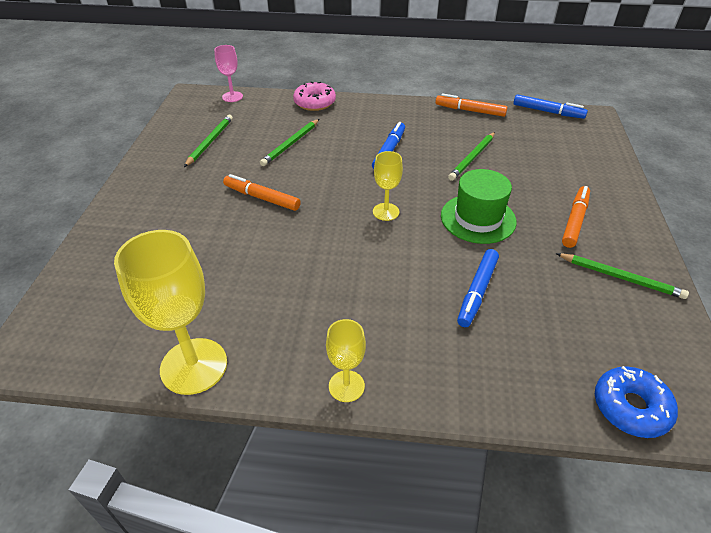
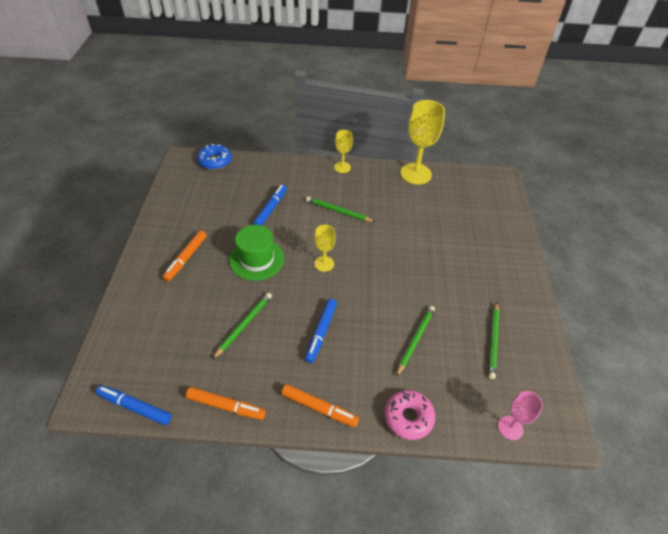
camera: 175 degrees right, 5 degrees up
(262, 198) = (419, 275): orange marker -> orange marker (319, 408)
(620, 277) = (180, 218): green pencil -> green pencil (338, 211)

